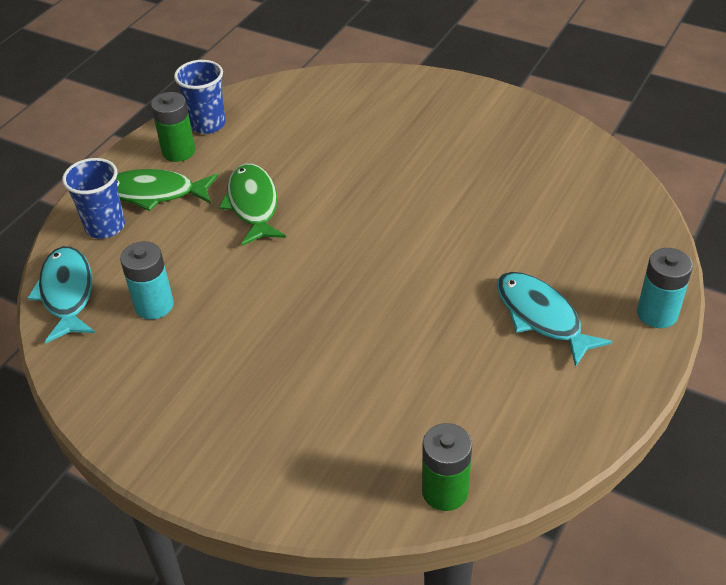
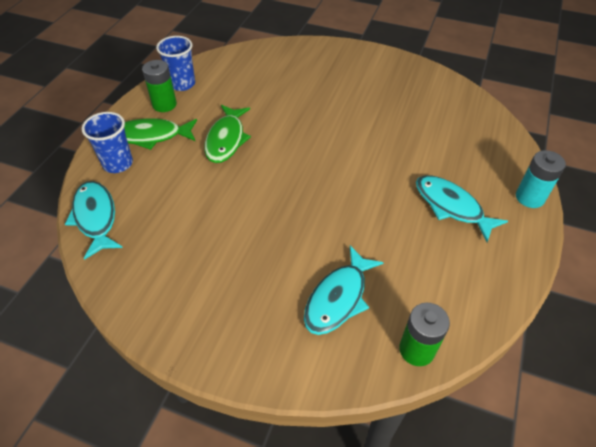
camera: 10 degrees left, 5 degrees up
(154, 305) = (165, 221): turquoise battery -> none
(253, 205) = (226, 139): green fish -> green fish turned 150 degrees counterclockwise
(358, 419) = (338, 298): none -> turquoise fish

